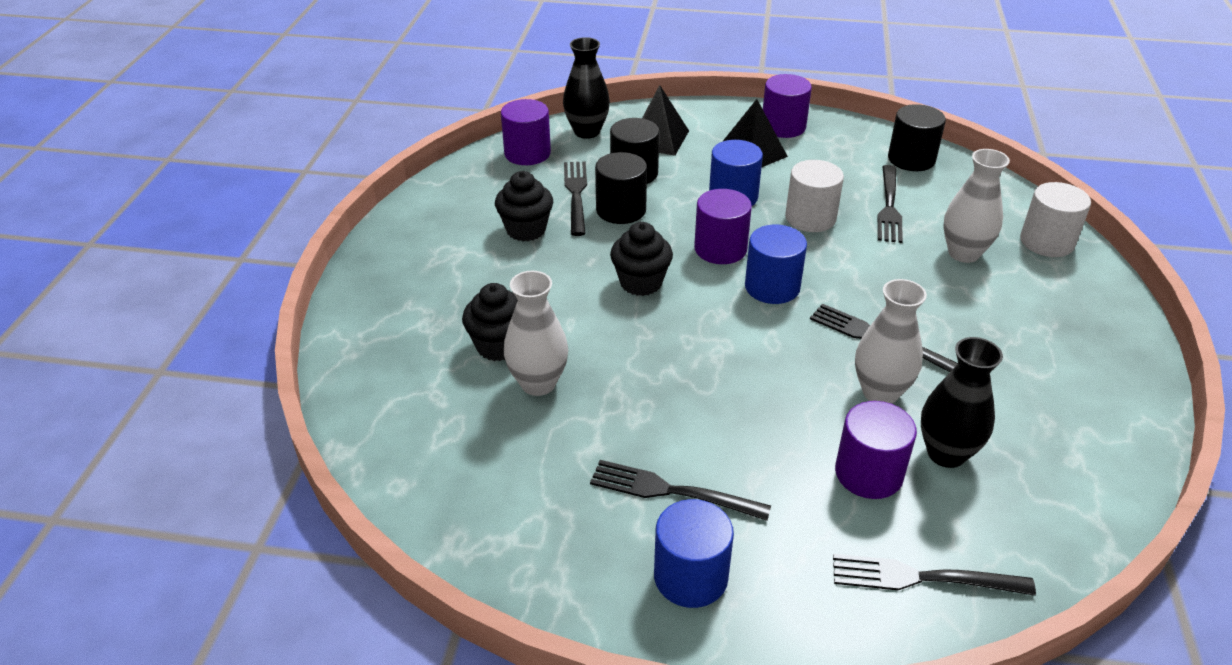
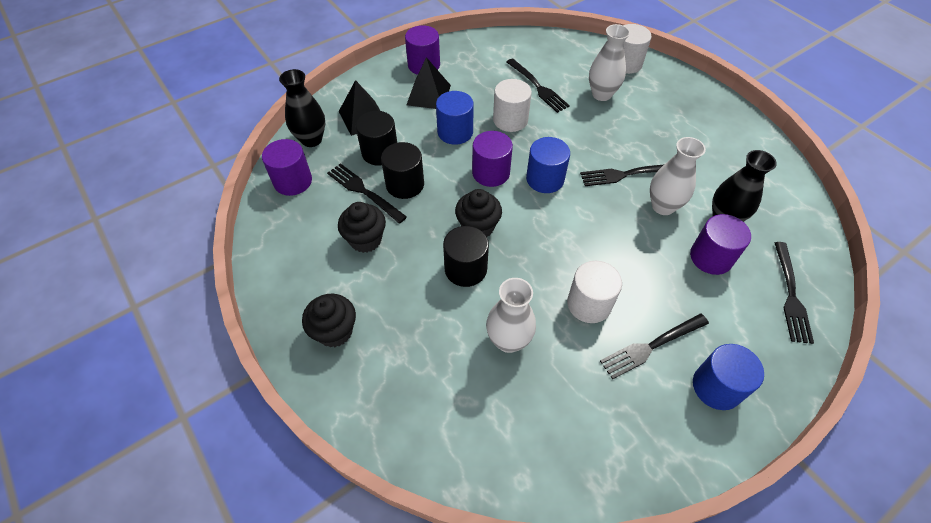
camera: 45 degrees left, 15 degrees up
(499, 346) = (455, 335): black cupcake -> black cupcake (335, 331)
(659, 412) = (589, 304): none -> white cylinder
(911, 159) = (512, 48): black cylinder -> black cylinder (465, 269)
(923, 578) = (791, 295): black fork -> black fork turned 45 degrees counterclockwise

